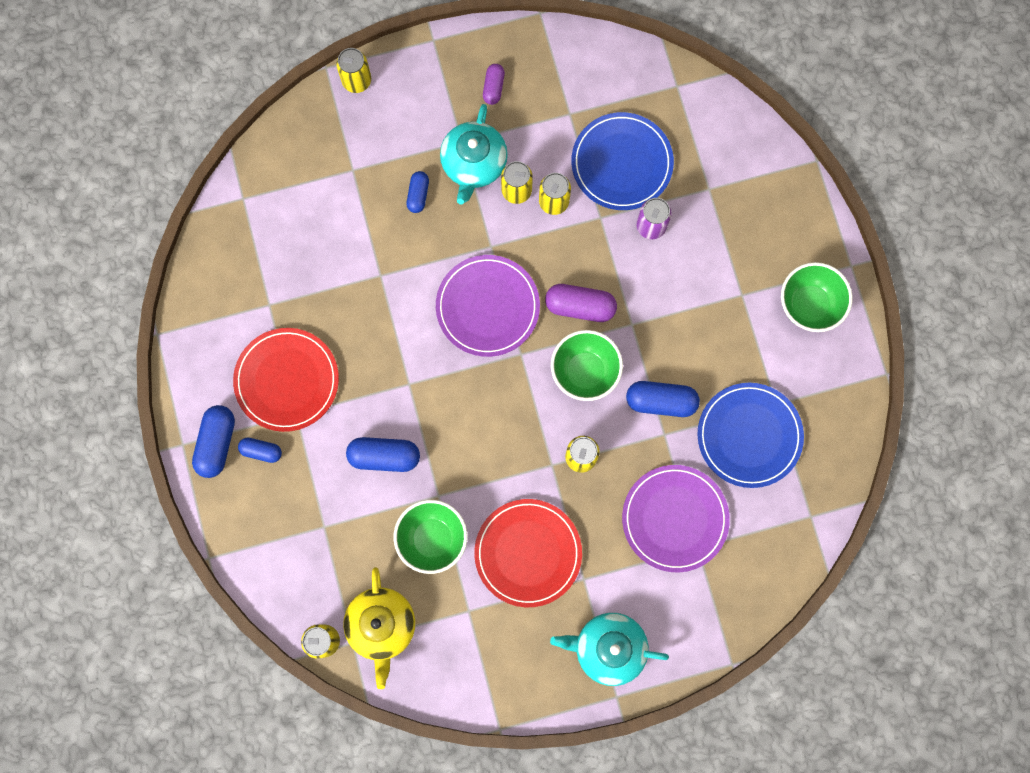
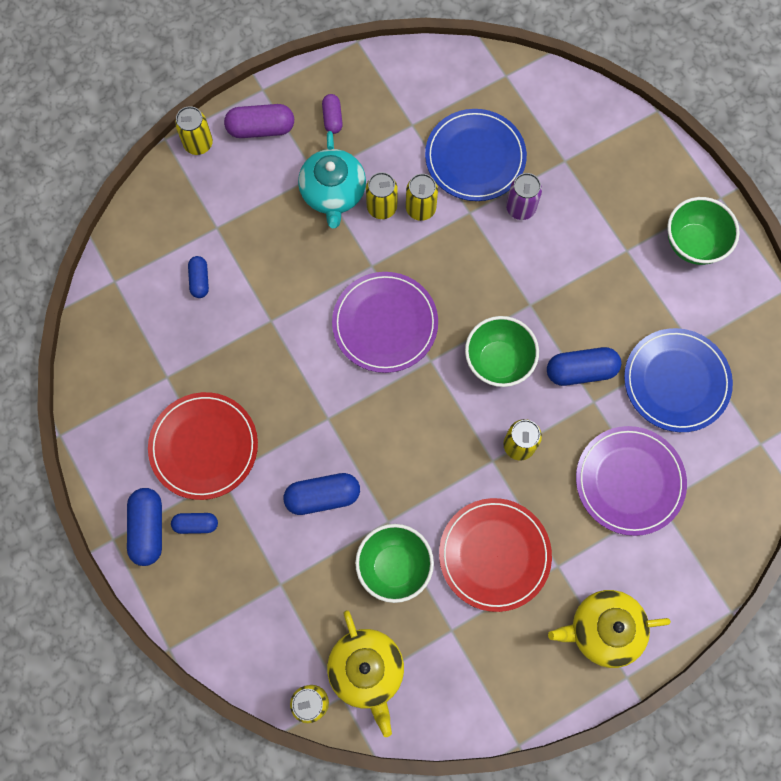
camera: 15 degrees left, 5 degrees down
(418, 195) = (287, 235): blue capsule -> blue capsule (200, 280)
(580, 306) = (475, 300): purple capsule -> purple capsule (261, 129)
(608, 648) = (603, 629): turquoise teapot -> yellow teapot

